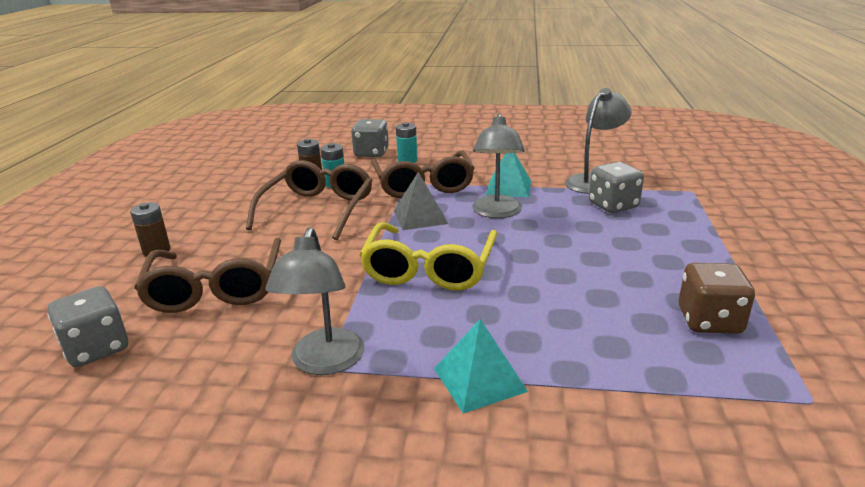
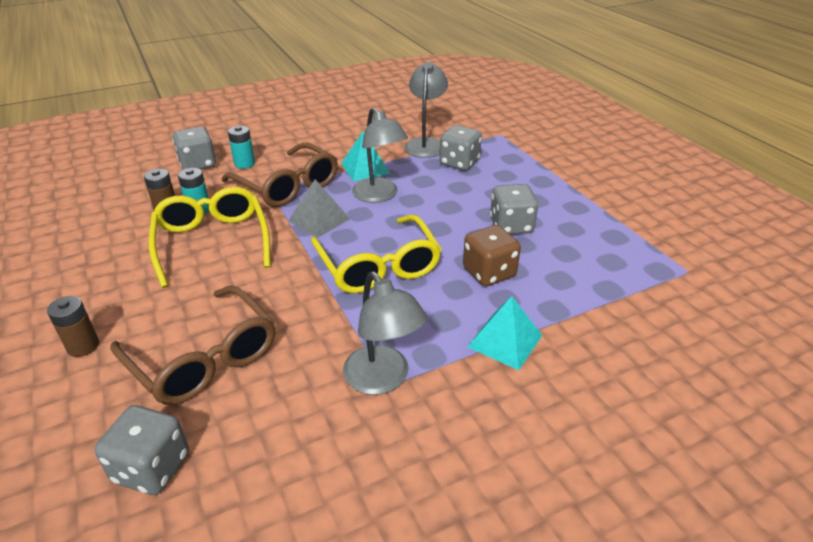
camera: 35 degrees left, 10 degrees up
(318, 209) = (212, 242): brown glasses -> yellow glasses
(609, 277) = (511, 226): none -> grey dice
(709, 321) = (596, 238): brown dice -> brown dice (489, 272)

